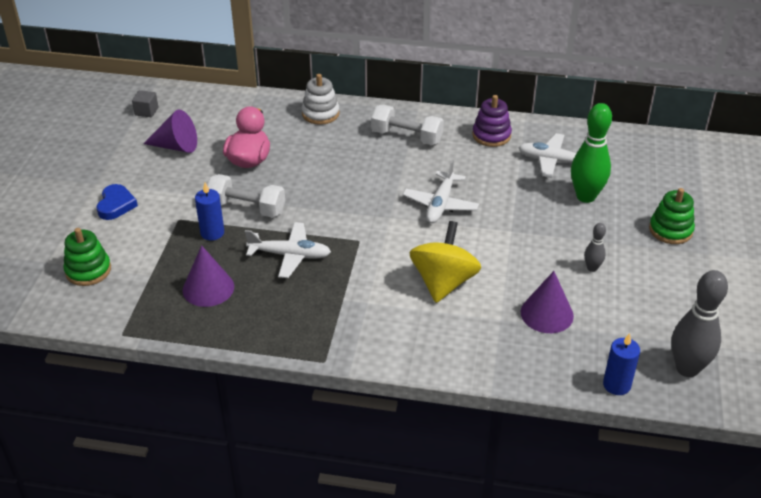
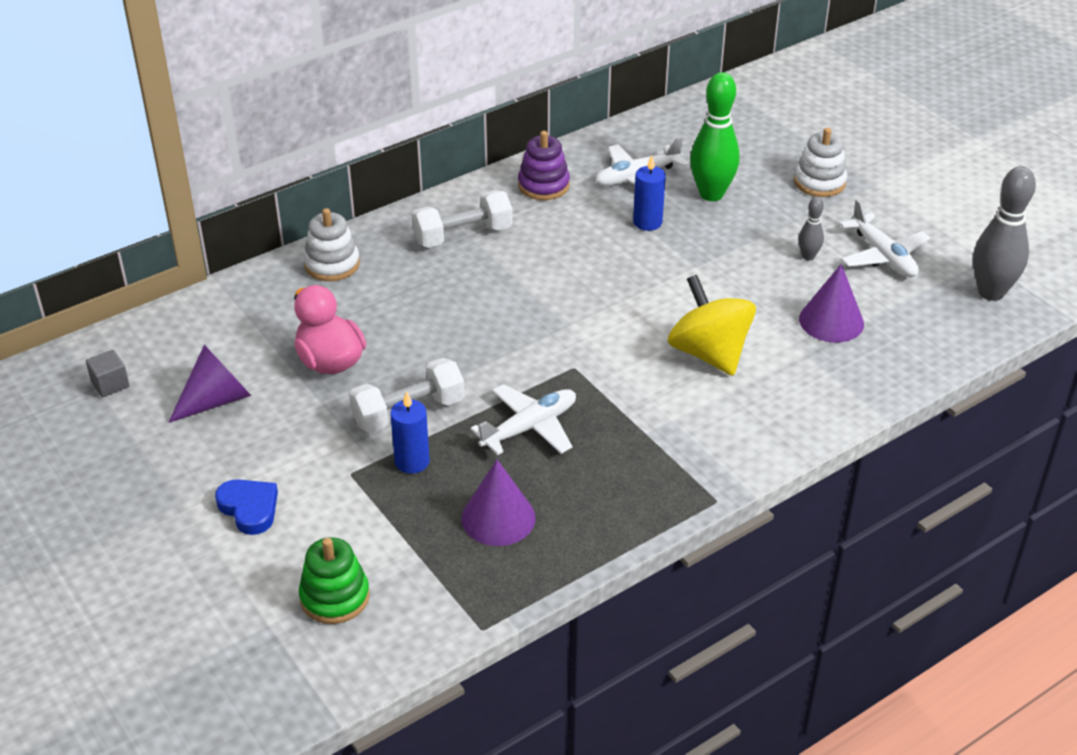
camera: 45 degrees left, 0 degrees up
(440, 204) = (597, 282): white plane -> white plane (883, 256)
(616, 385) = (964, 343): blue candle -> blue candle (647, 222)
(670, 230) = (819, 182): green stacking toy -> white stacking toy

